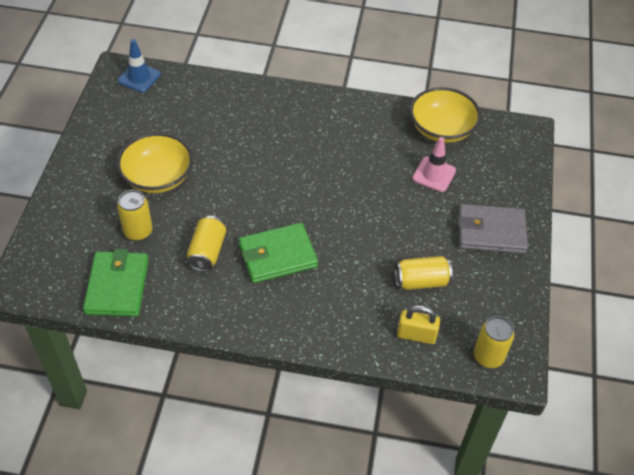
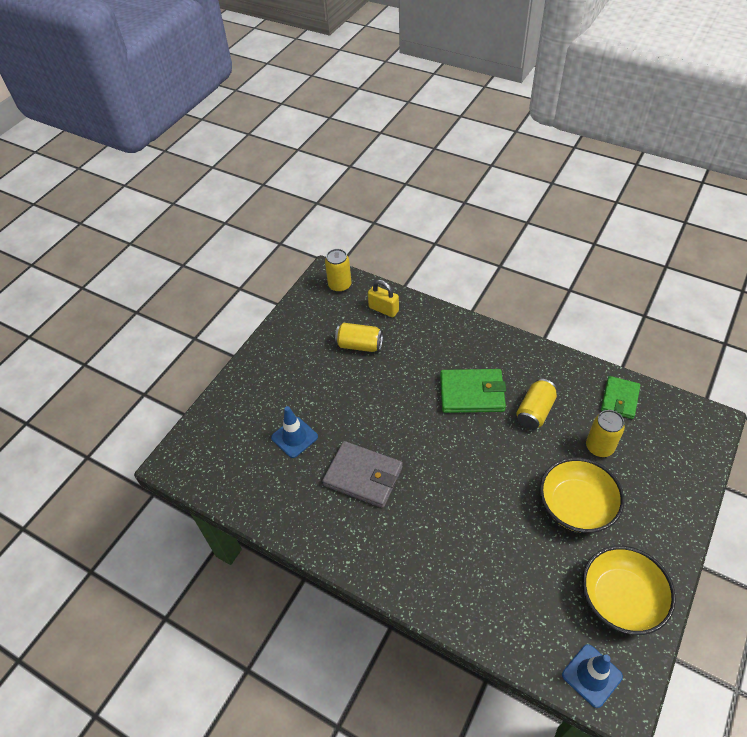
camera: 155 degrees left, 0 degrees up
(117, 286) = (620, 399): green wallet -> green wallet, size x0.66
(434, 174) = (294, 437): pink traffic cone -> blue traffic cone
(441, 129) = (255, 488): yellow bowl -> yellow bowl (621, 598)
(491, 232) = (278, 370): grey wallet -> grey wallet (363, 476)

